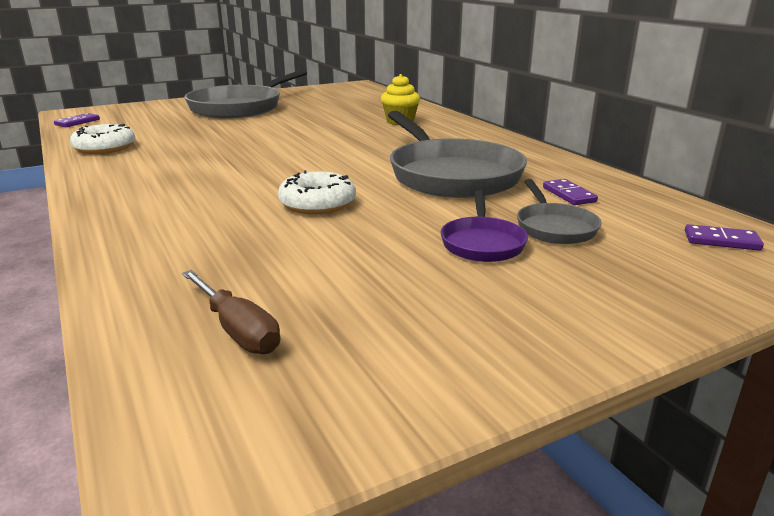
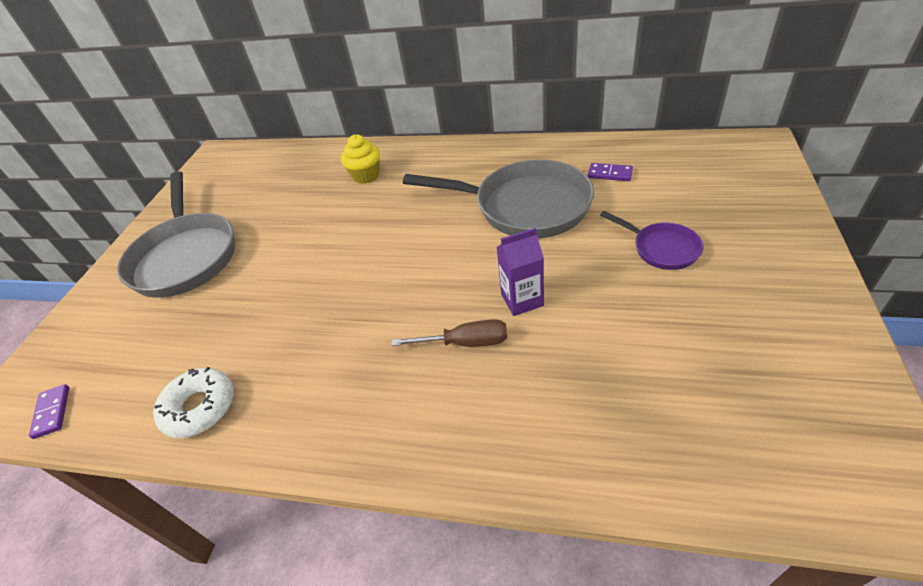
camera: 45 degrees left, 20 degrees up
(238, 330) = (728, 424): brown screwdriver -> brown screwdriver (466, 342)
(317, 203) = (522, 300): white donut -> purple carton
(554, 227) = (658, 207): grey pan -> none
(721, 241) = (722, 158): purple domino -> none

